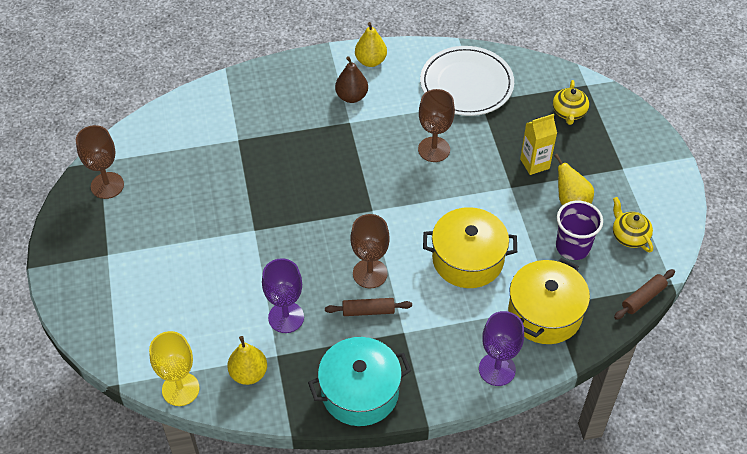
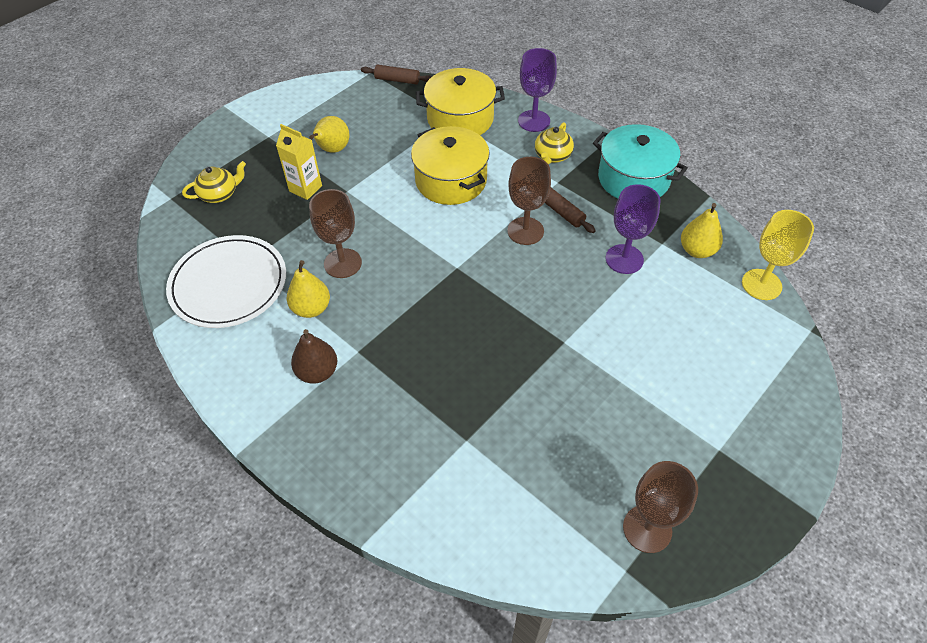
camera: 125 degrees left, 0 degrees up
(370, 61) = (246, 388): yellow pear -> yellow pear (311, 308)
(572, 247) = (381, 130): purple cup -> none
(629, 236) = (342, 107): yellow teapot -> yellow teapot (552, 156)

